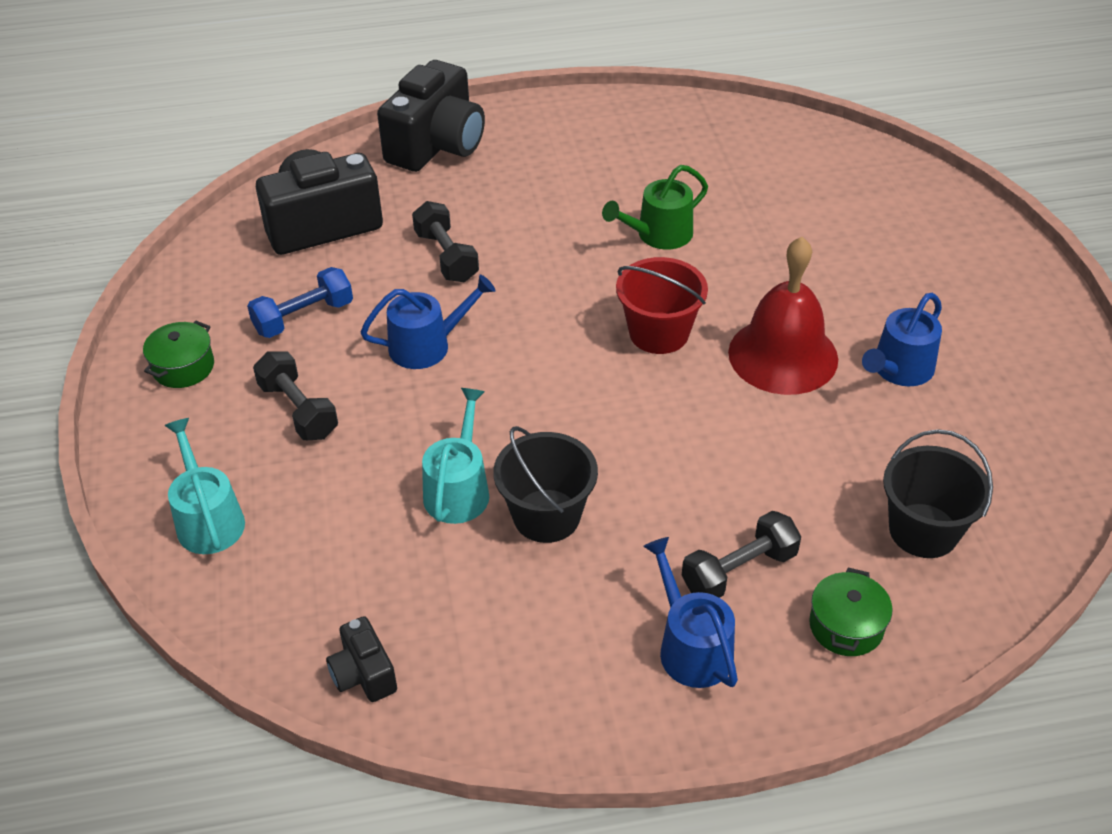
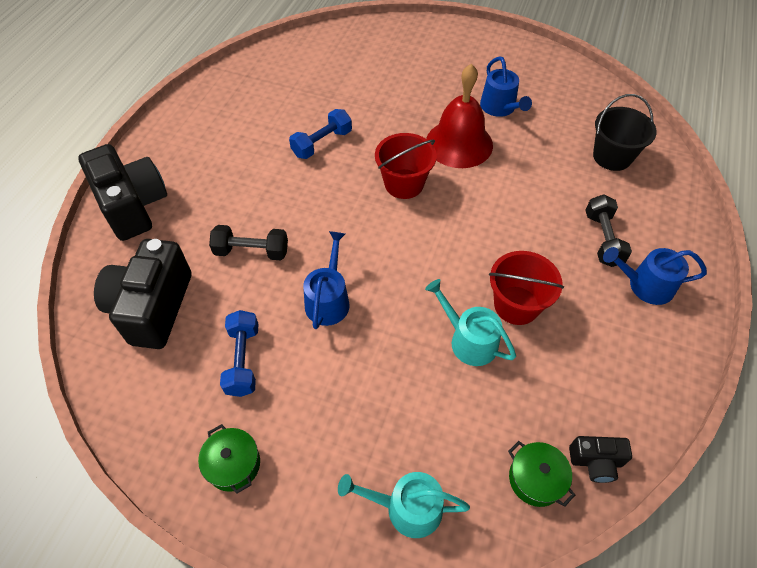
camera: 60 degrees left, 10 degrees up
(298, 410) = (336, 403): black dumbbell -> none
(546, 516) = (516, 305): black bucket -> red bucket
(659, 234) = (322, 143): green watering can -> blue dumbbell
(846, 626) = (659, 216): green pot -> green pot (535, 479)

